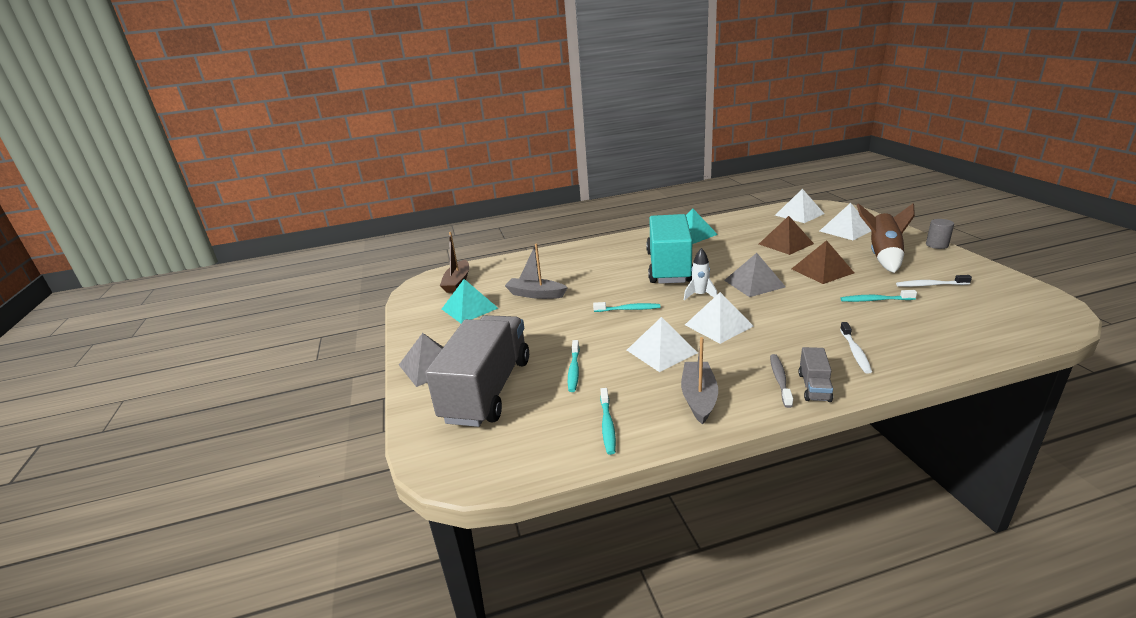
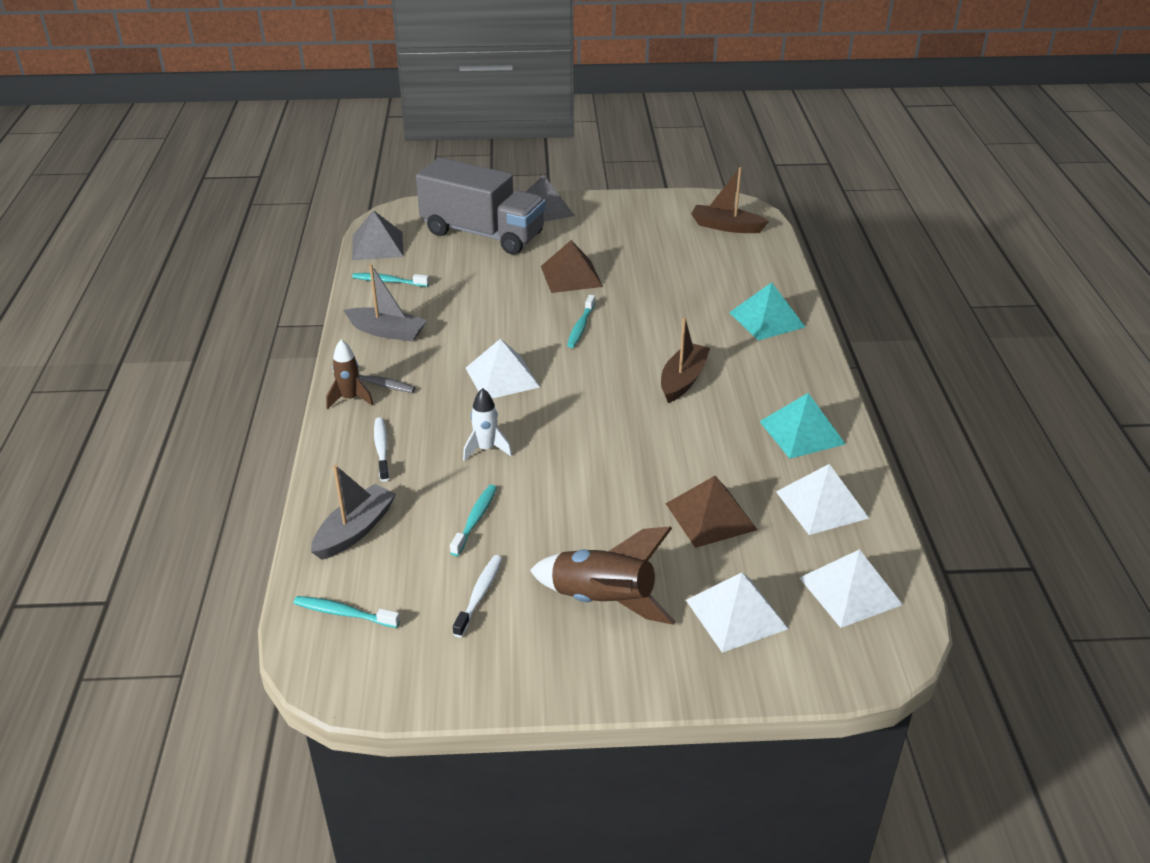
camera: 100 degrees right, 10 degrees up
(469, 308) = (650, 231): turquoise pyramid -> turquoise pyramid (767, 319)
(535, 294) = (660, 273): grey boat -> grey boat (355, 530)
(574, 370) = (481, 277): turquoise toothbrush -> turquoise toothbrush (344, 613)
(661, 351) = (477, 329): white pyramid -> white pyramid (821, 504)
(668, 267) = (683, 380): turquoise truck -> brown boat
(700, 295) = (583, 384): white rocket -> white rocket (486, 449)
(754, 283) = (588, 436): grey pyramid -> grey pyramid (377, 245)
(814, 387) = (350, 399): grey truck -> brown rocket
(822, 271) = (589, 512): brown pyramid -> brown pyramid (571, 276)
(855, 352) = (382, 449): white toothbrush -> white toothbrush turned 60 degrees clockwise
(937, 245) = (609, 694): grey cylinder -> none

